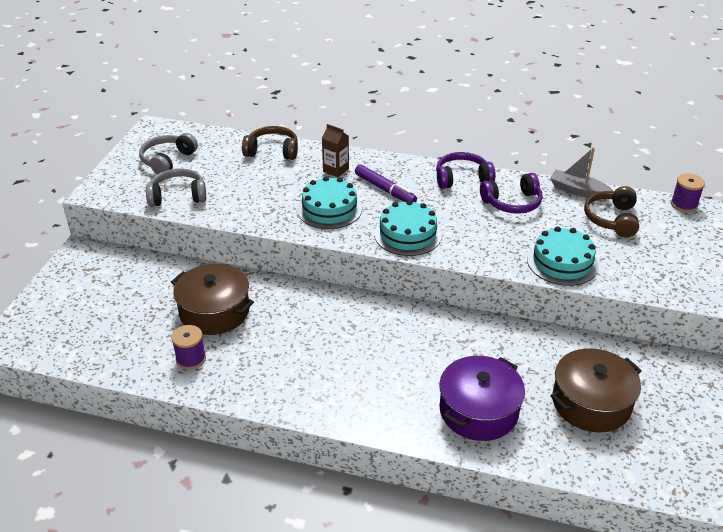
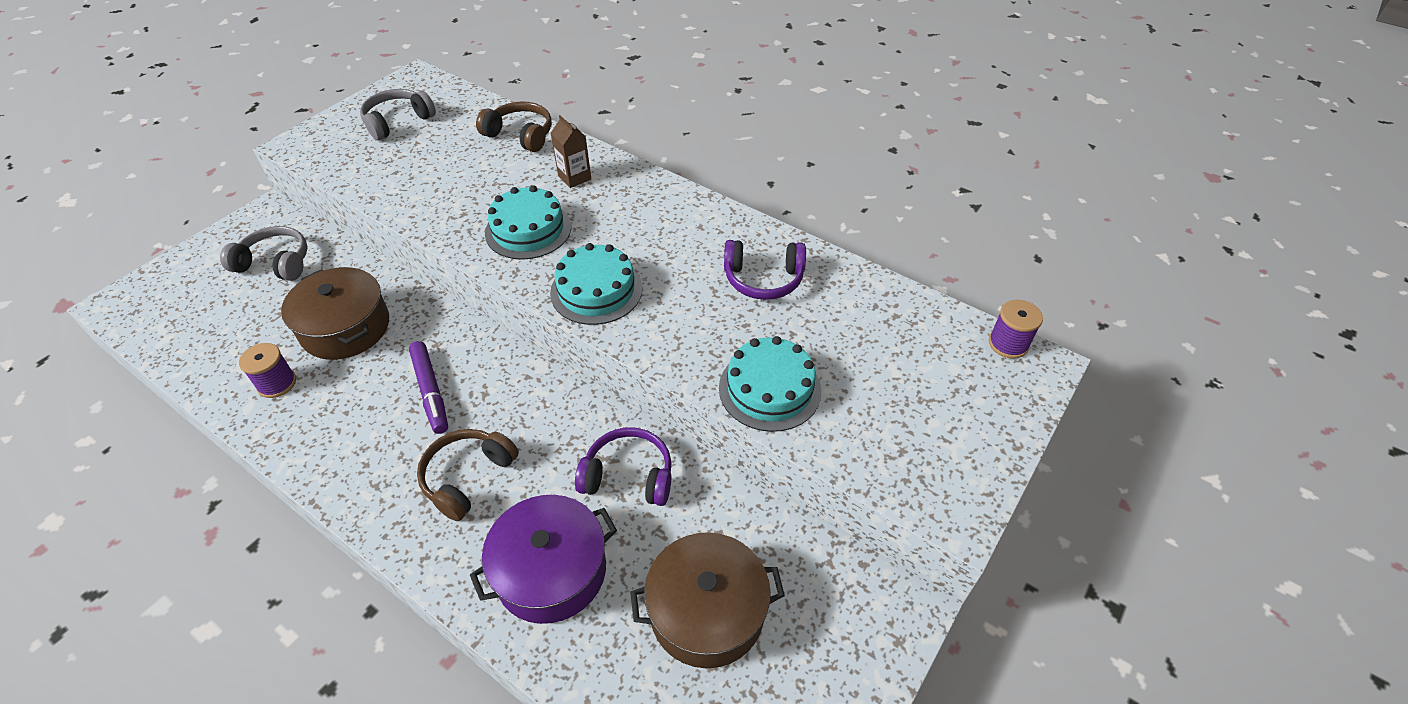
camera: 20 degrees right, 10 degrees up
(178, 196) = (374, 170): grey headphones -> grey headphones (275, 263)
(385, 190) = (614, 219): purple marker -> purple marker (430, 391)
(462, 179) = (721, 227): purple headphones -> purple headphones (628, 476)
(577, 191) = (865, 282): grey boat -> none
(612, 219) = (885, 340): brown headphones -> brown headphones (468, 477)

